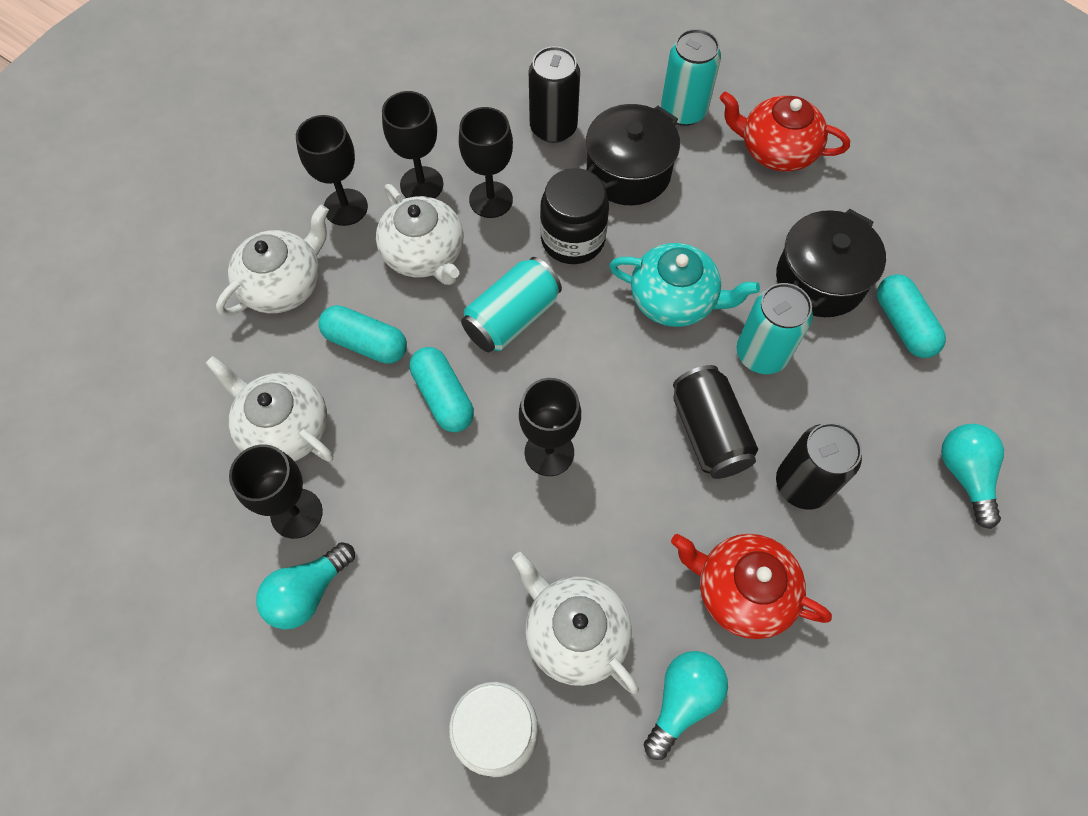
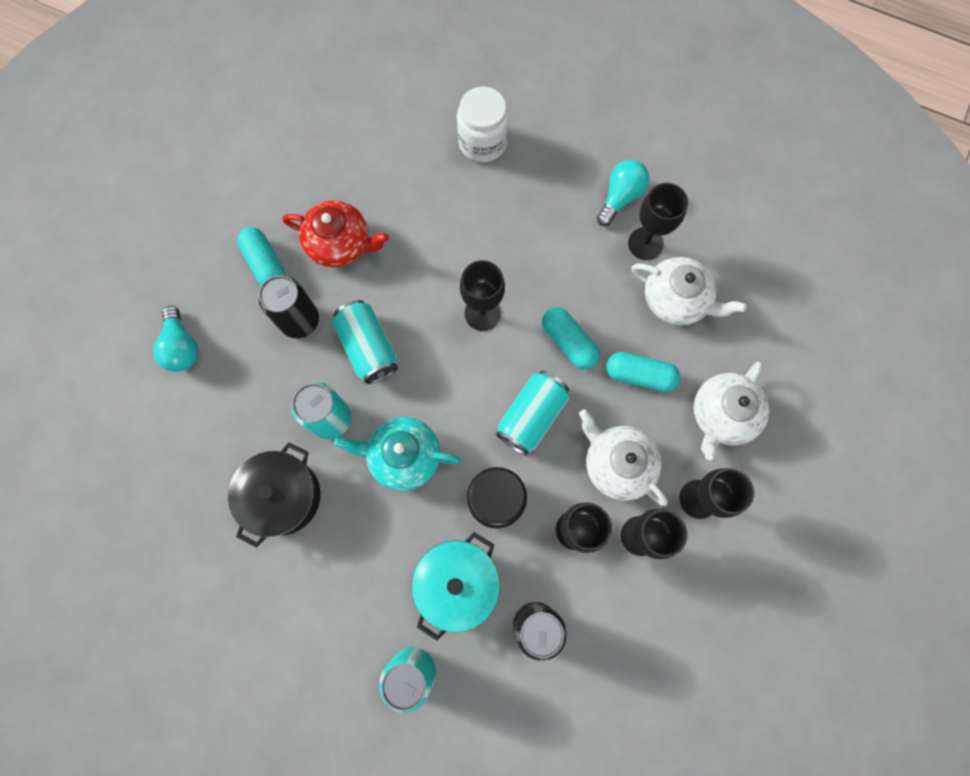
camera: 170 degrees right, 10 degrees up
(575, 633) = (445, 202): white teapot -> none
(628, 172) = (457, 583): black pot -> turquoise pot
(682, 700) = (374, 175): turquoise light bulb -> none
(709, 432) = (368, 347): black can -> turquoise can
(776, 150) = (321, 636): red teapot -> none
(903, 324) = (216, 465): turquoise capsule -> turquoise capsule (265, 264)

